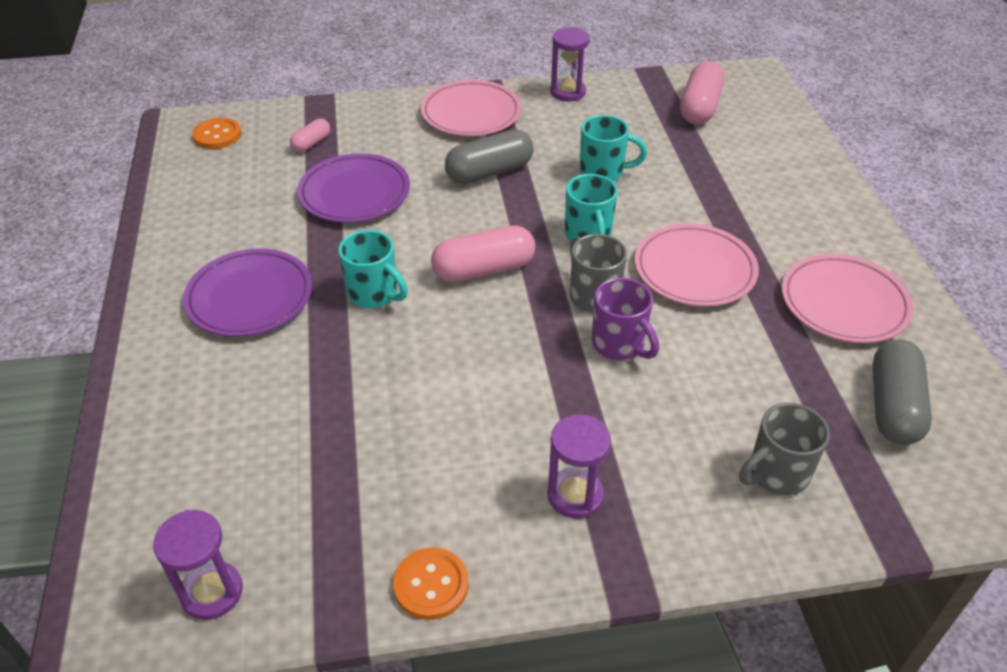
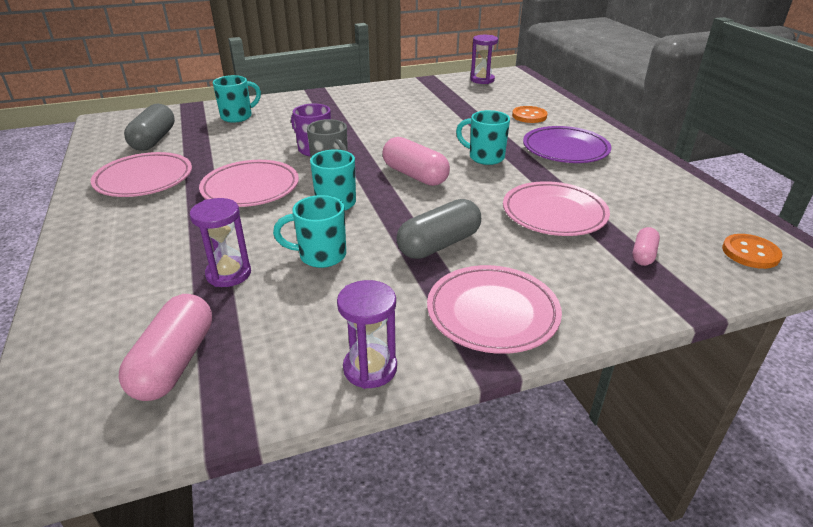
camera: 170 degrees right, 10 degrees down
(354, 193) = (554, 214): purple plate -> pink plate
(431, 585) = (397, 86): orange button -> orange button (529, 116)
(483, 269) = (415, 175): pink capsule -> pink capsule turned 75 degrees clockwise
(575, 495) = (340, 105): purple hourglass -> purple hourglass (228, 274)
(776, 474) = (238, 116): grey mug -> turquoise mug

